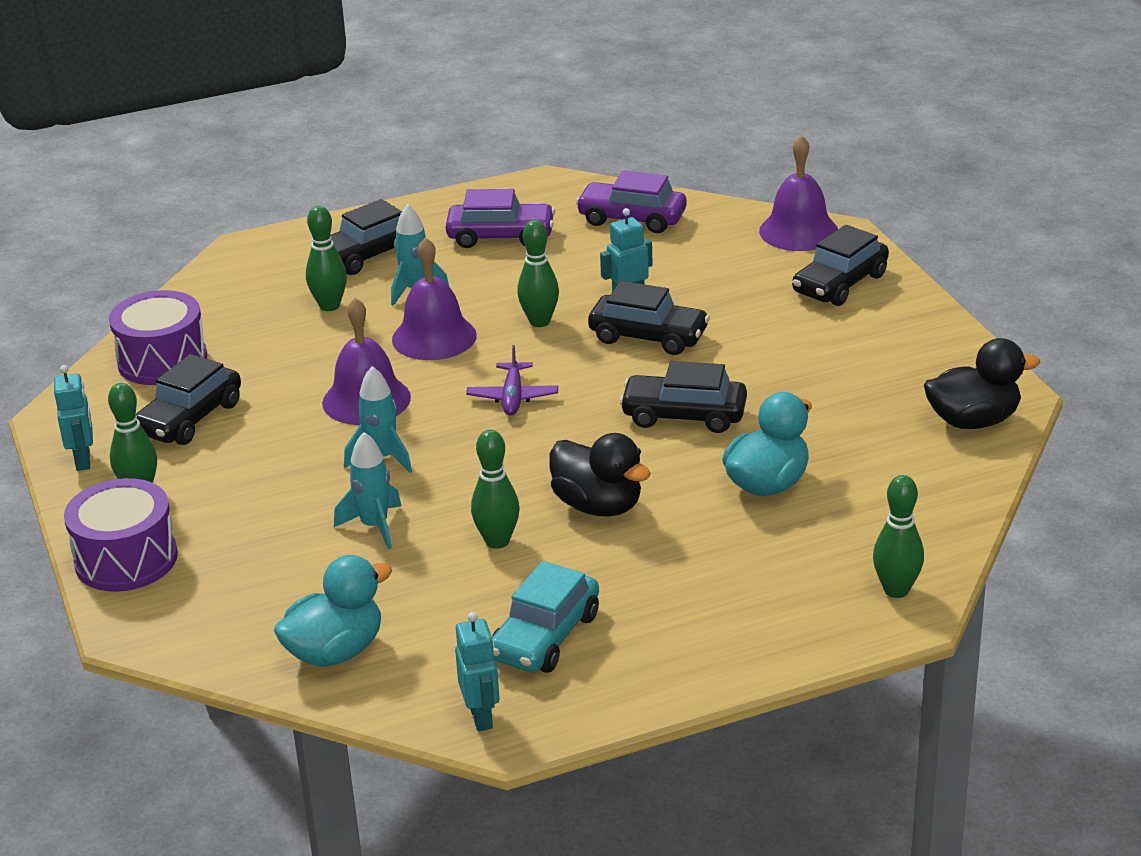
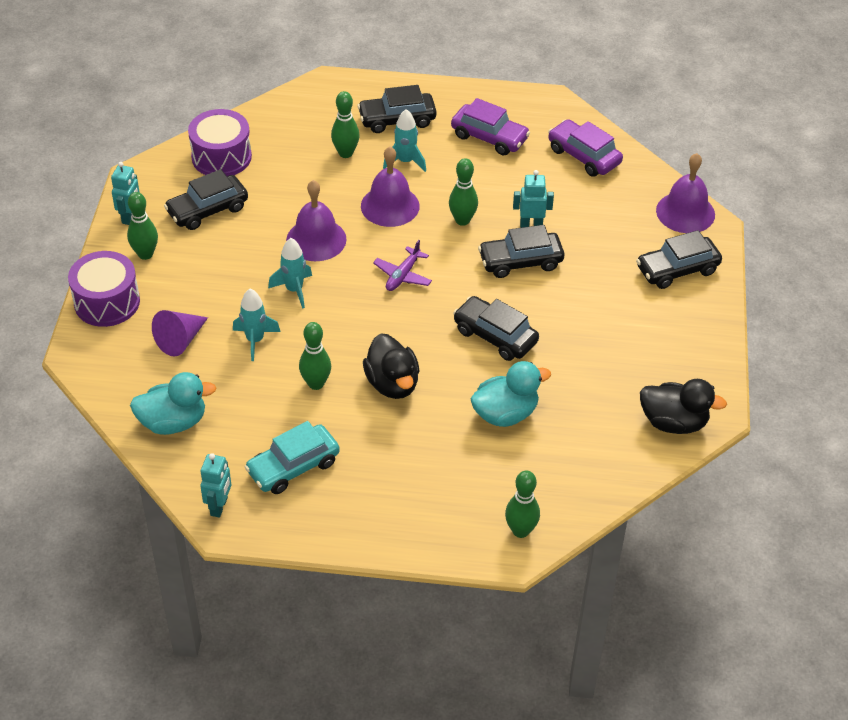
camera: 25 degrees right, 15 degrees up
(269, 562) = (180, 340): none -> purple cone
(648, 336) = (520, 262): black car -> black car turned 120 degrees clockwise

